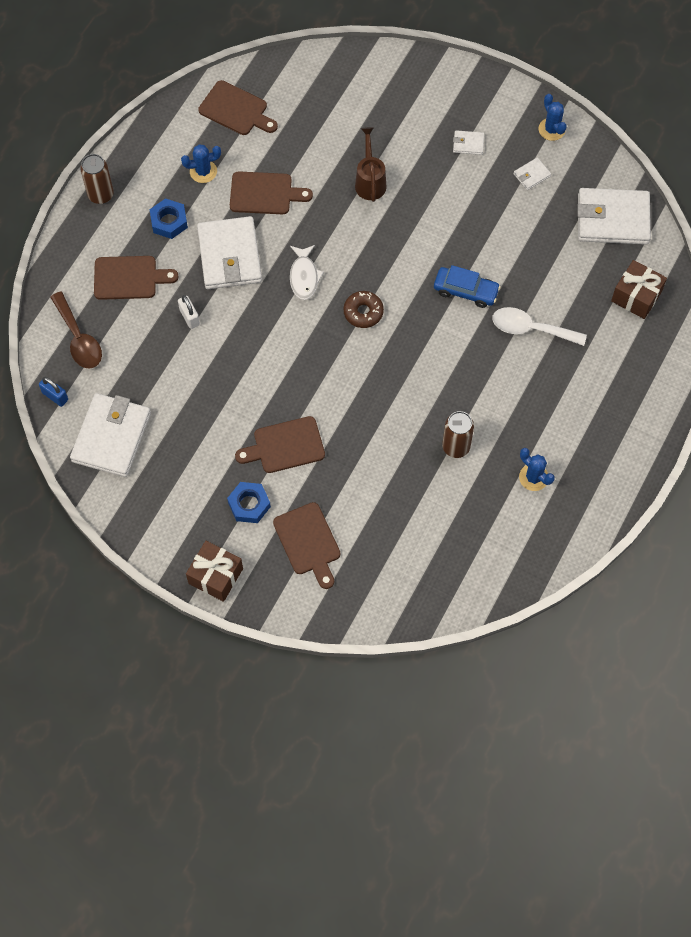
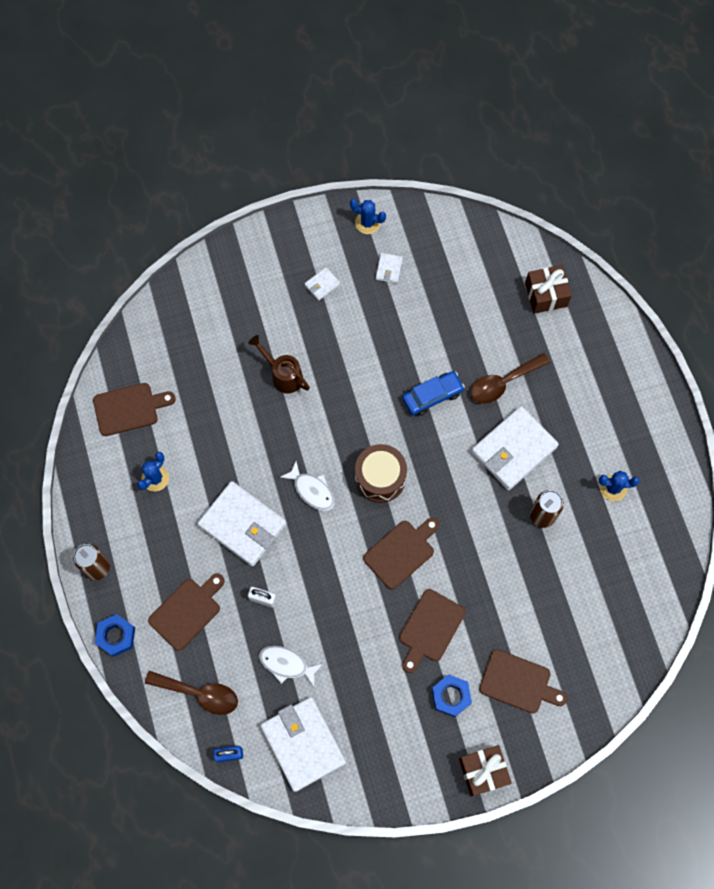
camera: 45 degrees left, 5 degrees up
(158, 375) = (286, 664): none -> white fish
(169, 221) = (171, 540): blue nut -> blue nut (116, 636)
(265, 193) = (218, 453): brown cutting board -> brown cutting board (401, 552)
(363, 312) = (380, 478): brown donut -> brown drum
(530, 329) = (503, 383): white spoon -> brown spoon
(612, 219) = (474, 253): white wallet -> white wallet (514, 450)

